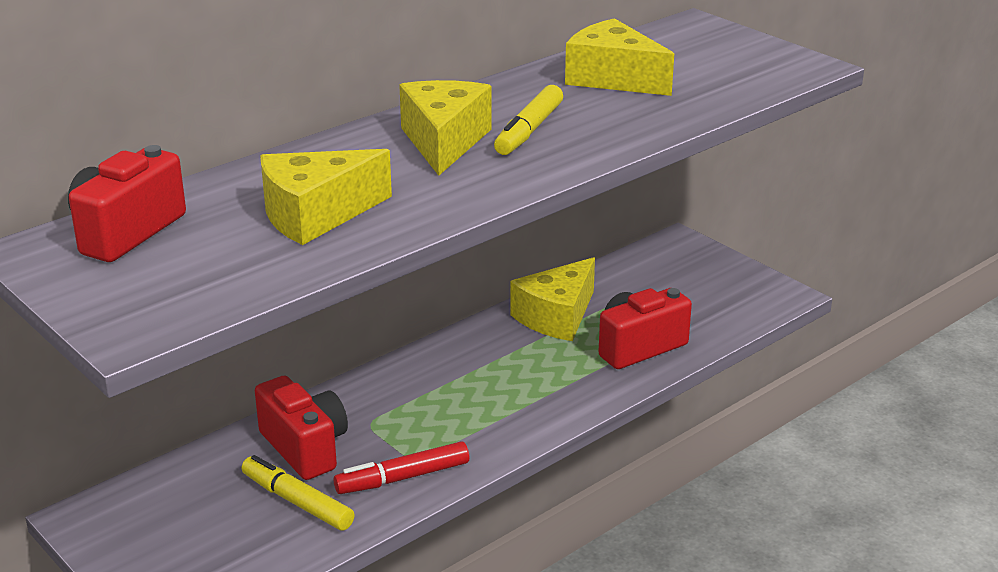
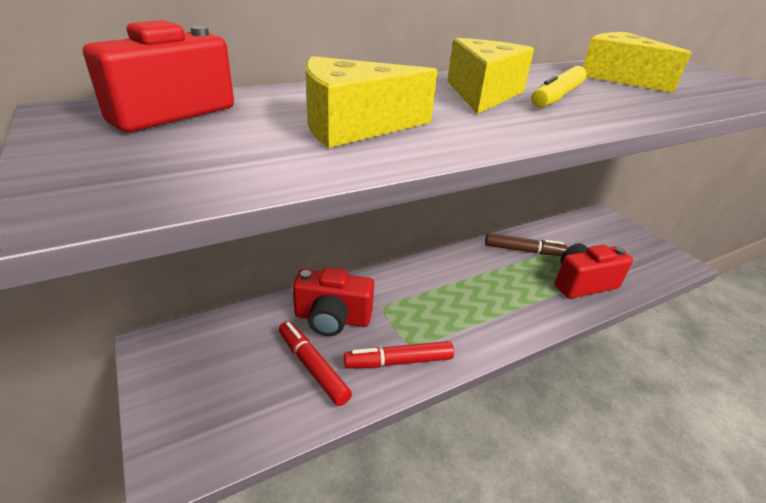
camera: 10 degrees right, 5 degrees up
(297, 502) = (312, 367): yellow marker -> red marker
(305, 448) = (332, 318): red camera -> red camera turned 120 degrees clockwise
(557, 316) = (523, 250): yellow cheese -> brown marker

